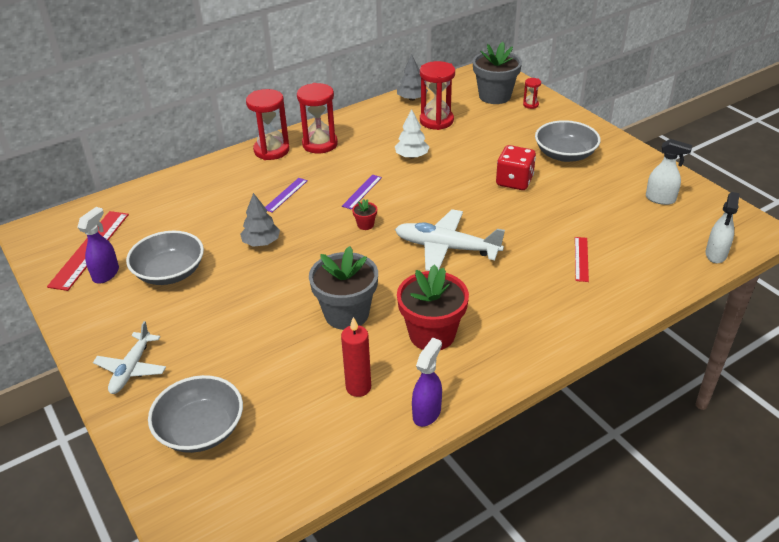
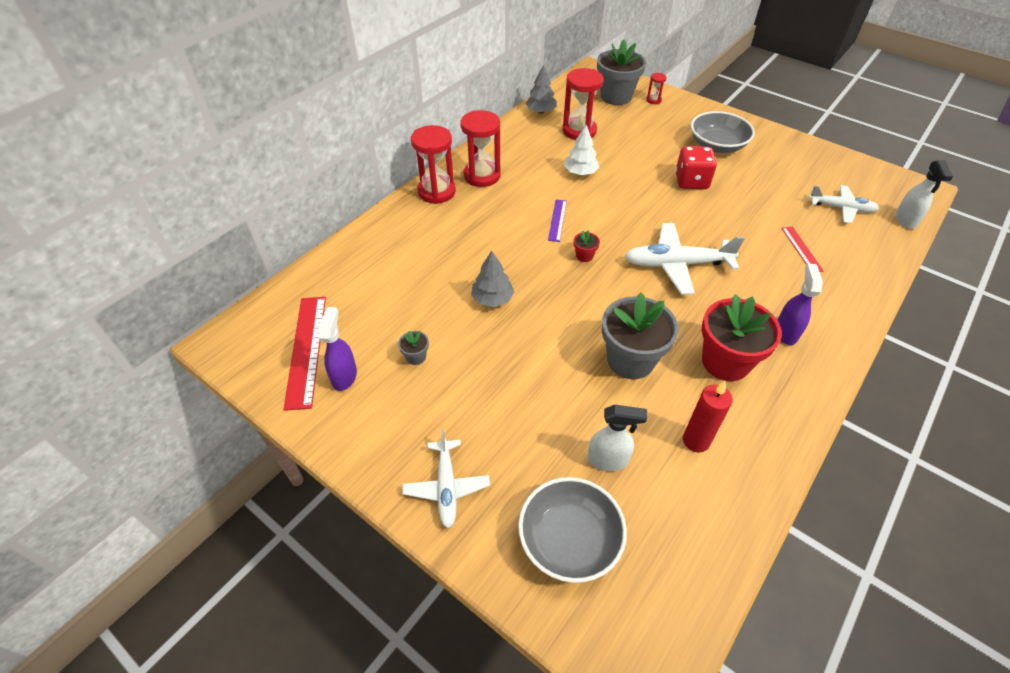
camera: 20 degrees left, 10 degrees up
(170, 272) = (416, 357): grey bowl -> grey flower pot
(285, 195) = (483, 239): purple ruler -> none
(427, 413) = (778, 450): purple spray bottle -> purple spray bottle (786, 332)
(653, 231) = (841, 208): none -> white plane
(660, 199) = (825, 175): white spray bottle -> white spray bottle (608, 460)

